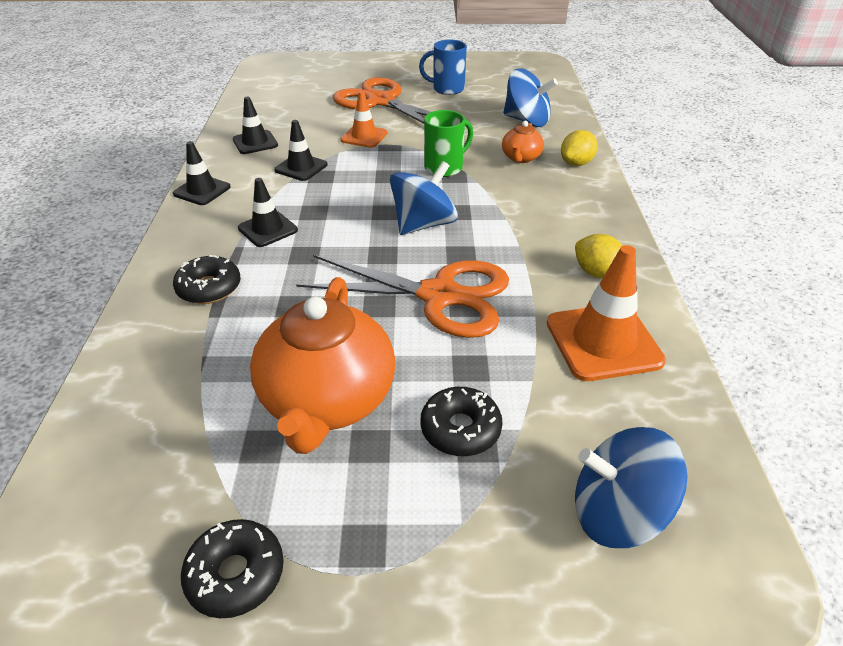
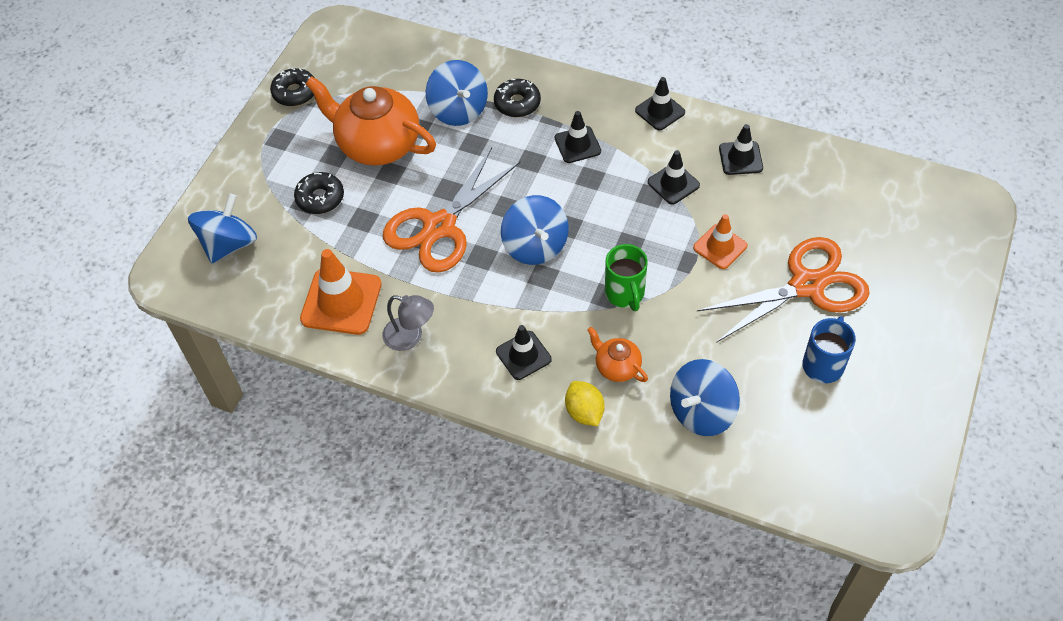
camera: 115 degrees right, 15 degrees up
(233, 336) = (458, 110): none -> blue spinning top
(553, 202) = (523, 355): none -> black traffic cone
(597, 273) = (410, 337): yellow lemon -> grey lamp

